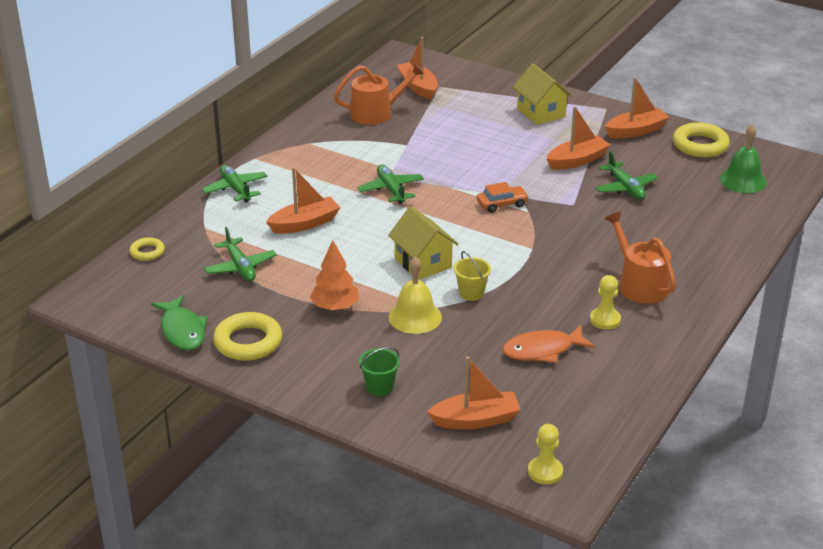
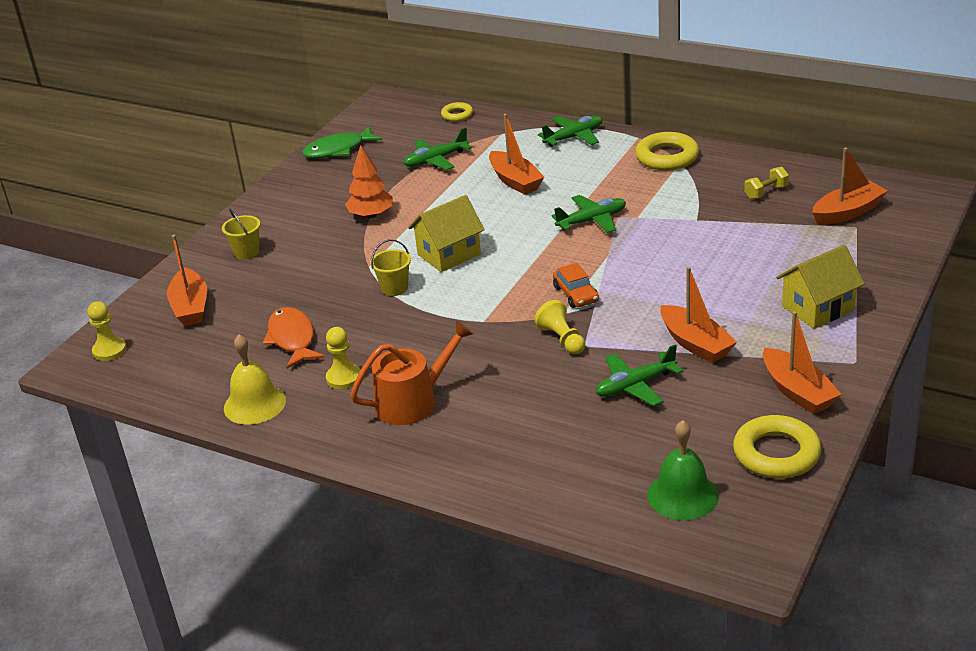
camera: 90 degrees right, 0 degrees up
(248, 342) = (319, 181): yellow ring -> yellow ring (667, 157)
(376, 113) = (766, 192): orange watering can -> yellow dumbbell
(379, 387) = (246, 252): green bucket -> yellow bucket
(415, 317) = (353, 259): yellow bell -> yellow bell (254, 404)
(563, 213) = (562, 339): none -> yellow pawn

